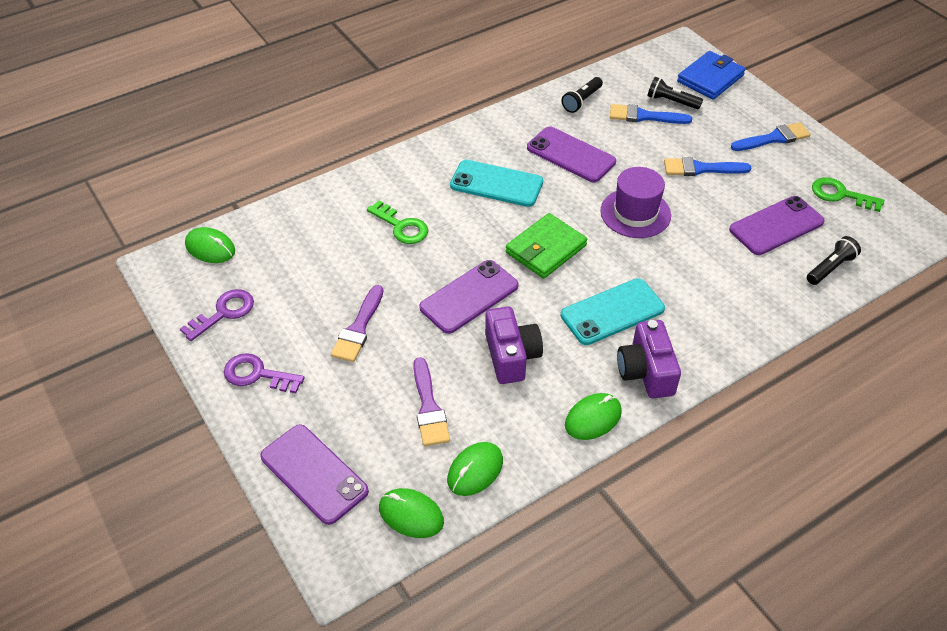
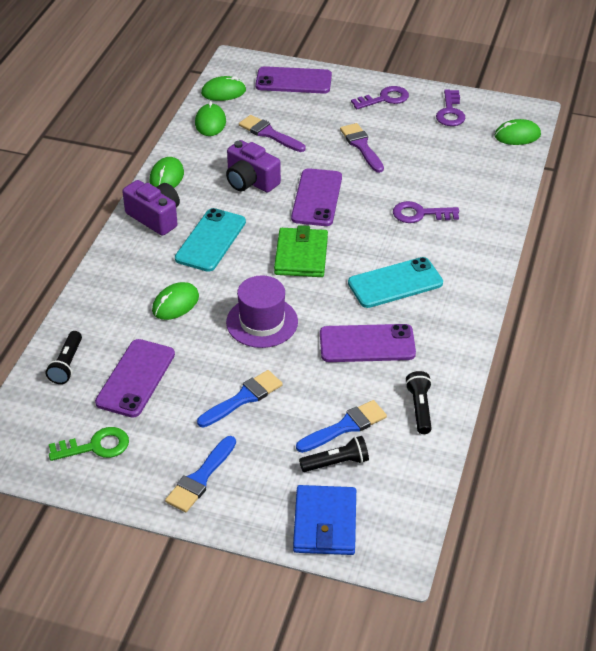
camera: 140 degrees right, 5 degrees down
(401, 226) = (420, 214): green key -> purple key
(696, 269) = (175, 303): none -> green mouse

